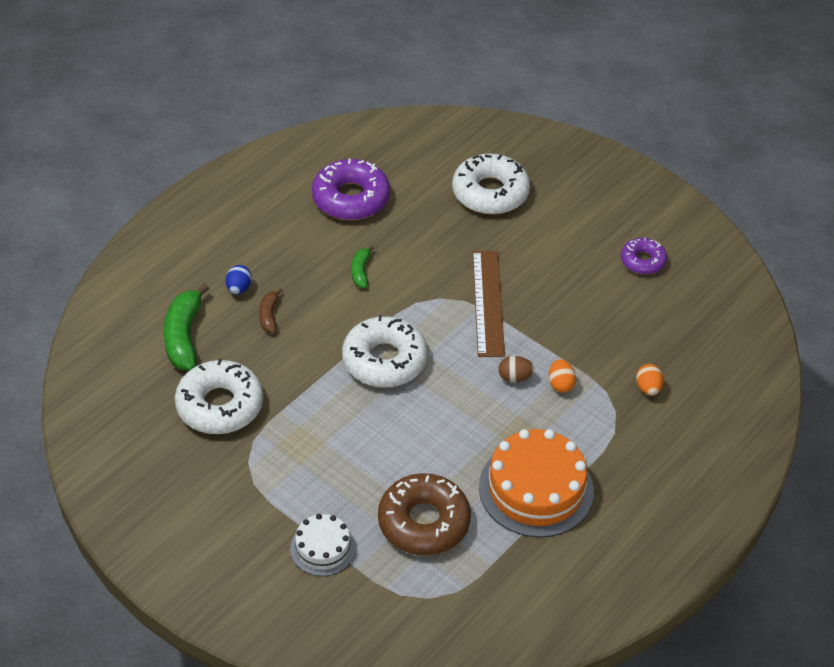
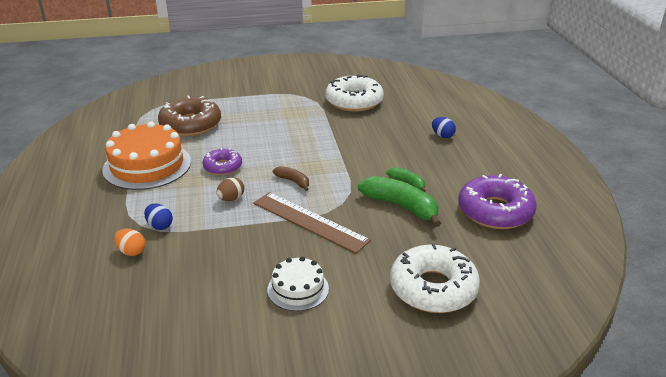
camera: 130 degrees right, 15 degrees down
(184, 336) = (420, 108): green banana -> green banana (401, 206)
(269, 315) = (406, 137): brown banana -> brown banana (293, 181)
(323, 548) = (224, 96): white cake -> white cake (298, 289)
(384, 360) = (316, 159): white donut -> none
(560, 384) = (197, 214): orange egg -> none
(602, 397) = (159, 226): none -> blue egg
(643, 261) = (243, 335): purple donut -> purple donut (223, 167)

